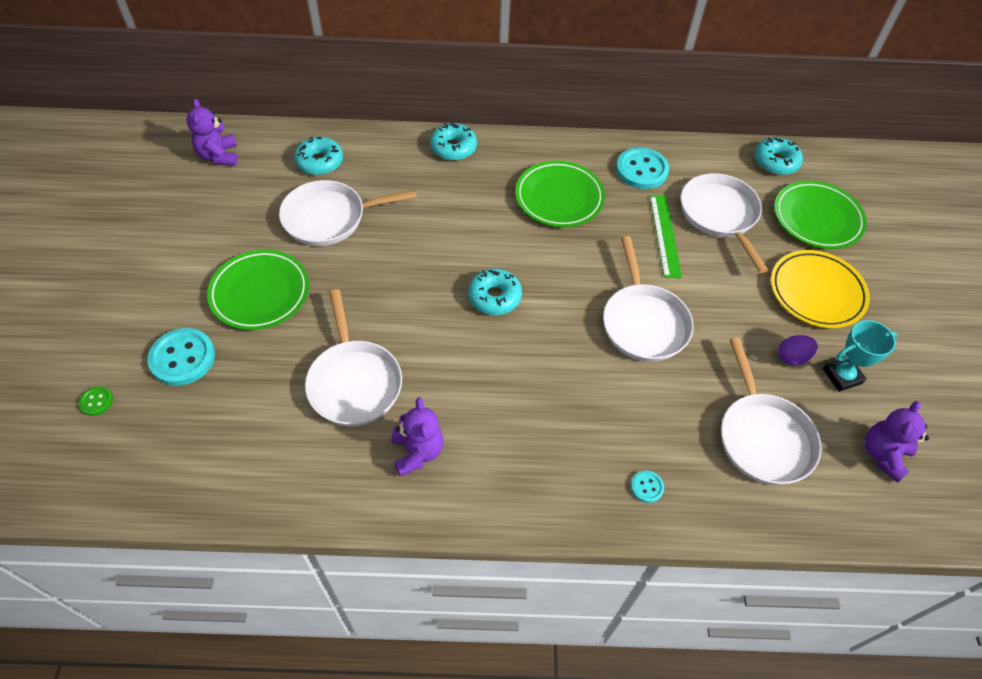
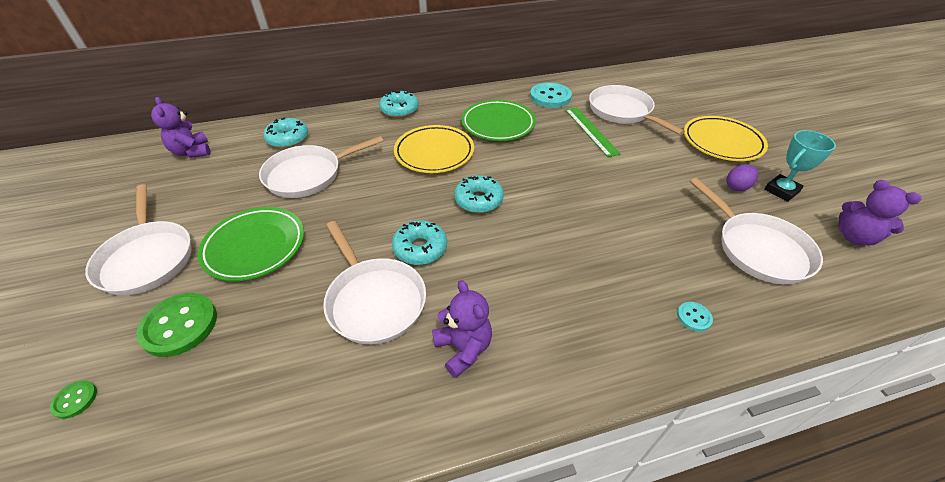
camera: 15 degrees left, 10 degrees down
(182, 358) = (179, 325): turquoise button -> green button
(471, 222) = (434, 153): none -> yellow plate
(643, 322) = (610, 190): white pan -> white pan (147, 258)
(775, 162) = (639, 76): turquoise donut -> turquoise donut (420, 248)
(817, 219) = (689, 100): green plate -> none
(883, 455) = (854, 237): purple teddy bear -> purple teddy bear turned 60 degrees counterclockwise

